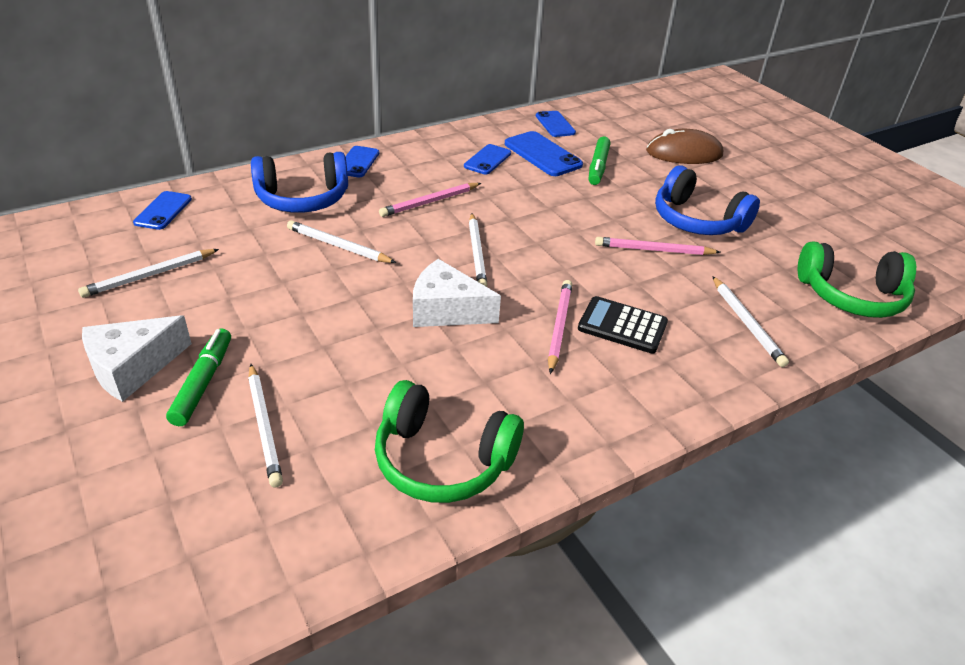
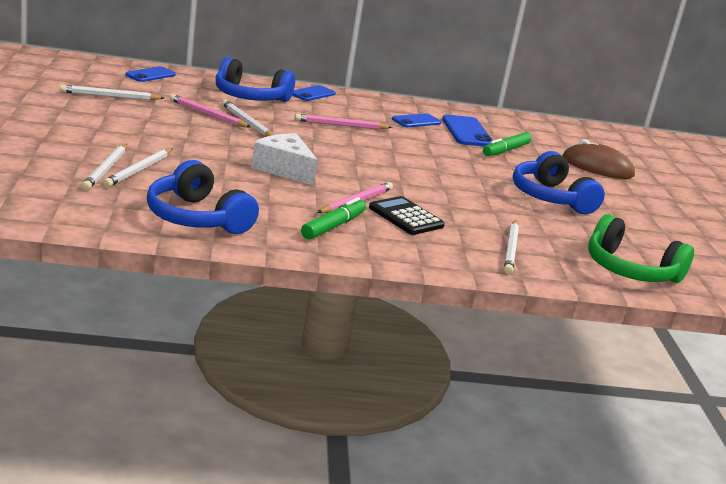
camera: 25 degrees right, 15 degrees down
(133, 367) = (58, 125): white cheese -> none
(203, 382) = (90, 143): green marker -> green marker (333, 226)
(442, 460) = (197, 218): green headphones -> blue headphones
(477, 253) = (343, 155): white pencil -> white pencil (139, 170)
(555, 124) = (502, 122): blue phone -> none
(653, 250) = (488, 197): pink pencil -> pink pencil (208, 114)

